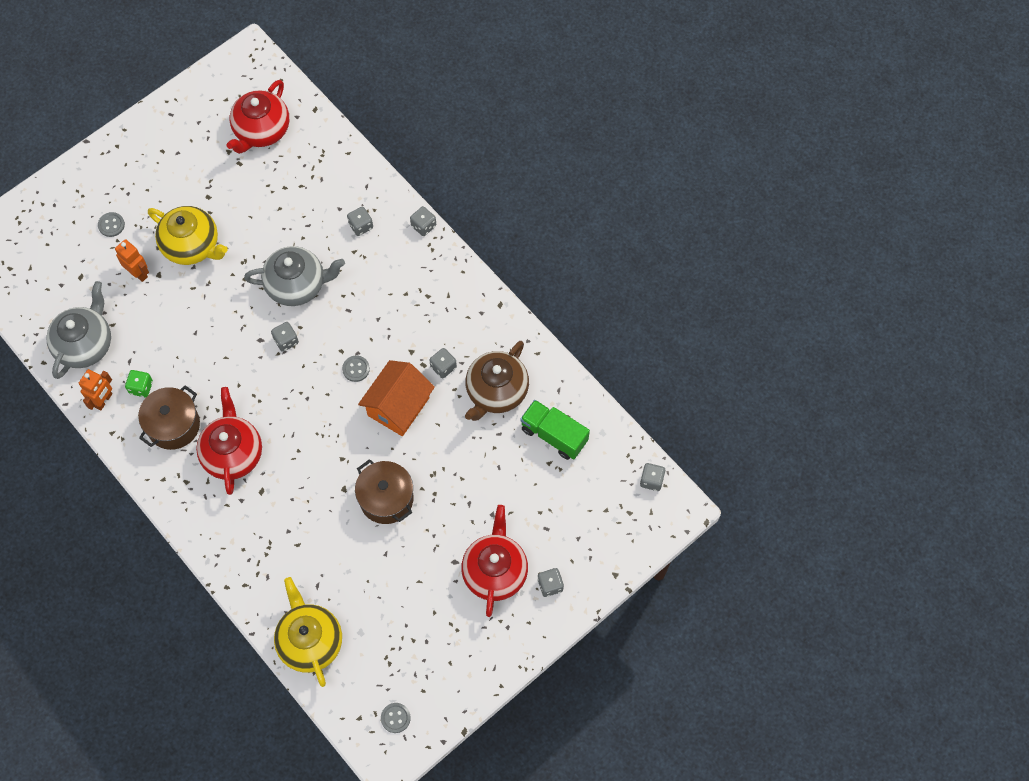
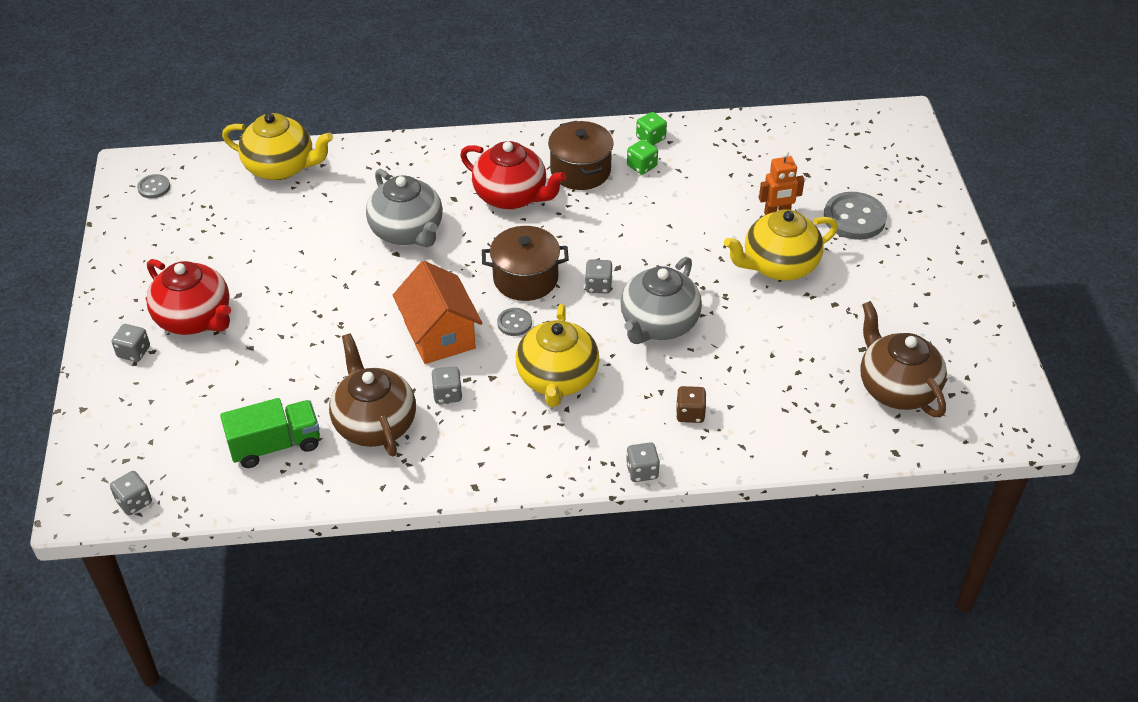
camera: 125 degrees right, 20 degrees down
(85, 344) = (724, 149): grey teapot -> grey teapot (407, 232)
(103, 400) = (650, 138): orange robot -> green dice
(111, 225) = (854, 218): grey button -> grey button, size x1.90
(261, 130) = (896, 388): red teapot -> brown teapot
(361, 226) = (690, 413): grey dice -> brown dice
(386, 313) = (557, 379): none -> yellow teapot
(386, 498) = (353, 278): brown pot -> brown pot (525, 278)

